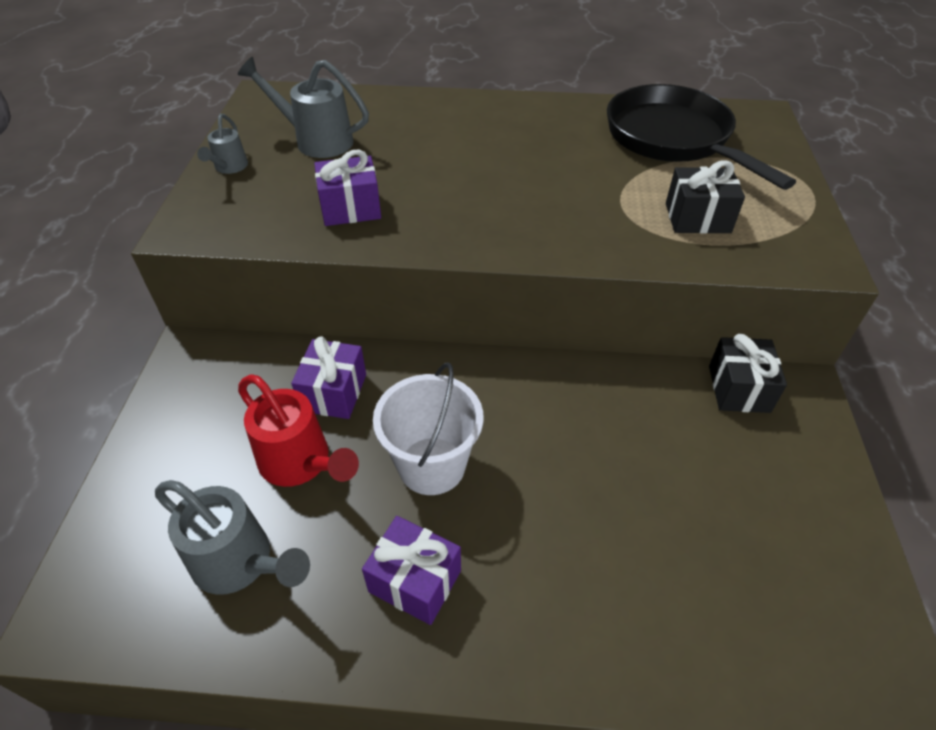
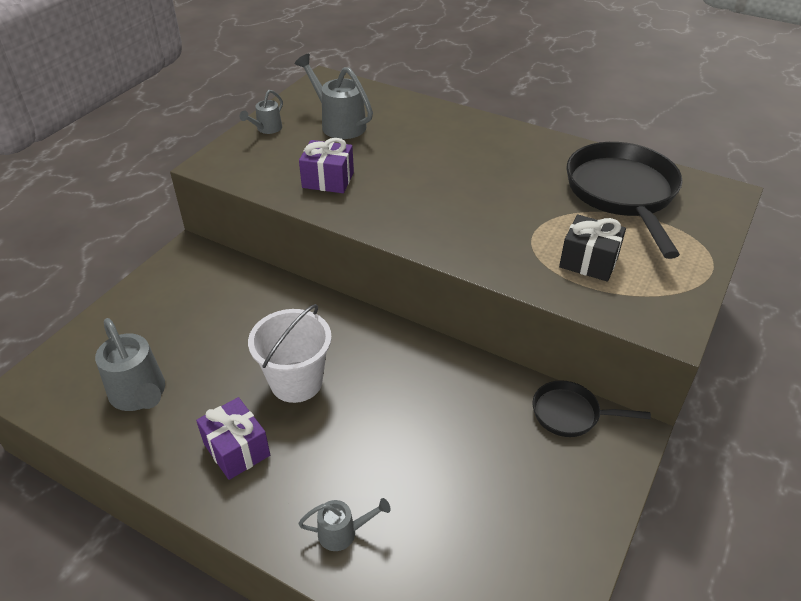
camera: 25 degrees right, 5 degrees down
(301, 463) = (213, 348): red watering can -> none
(334, 392) = (263, 310): purple gift -> none
(608, 628) = (343, 533): none -> grey watering can
(738, 389) = (570, 414): black gift -> black pan

